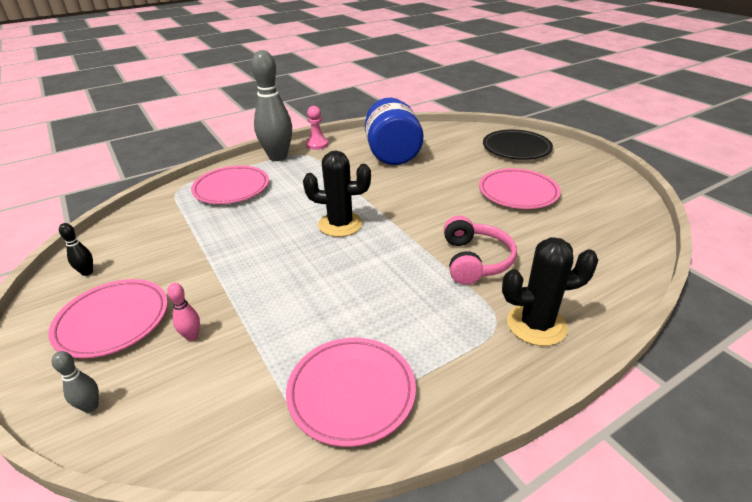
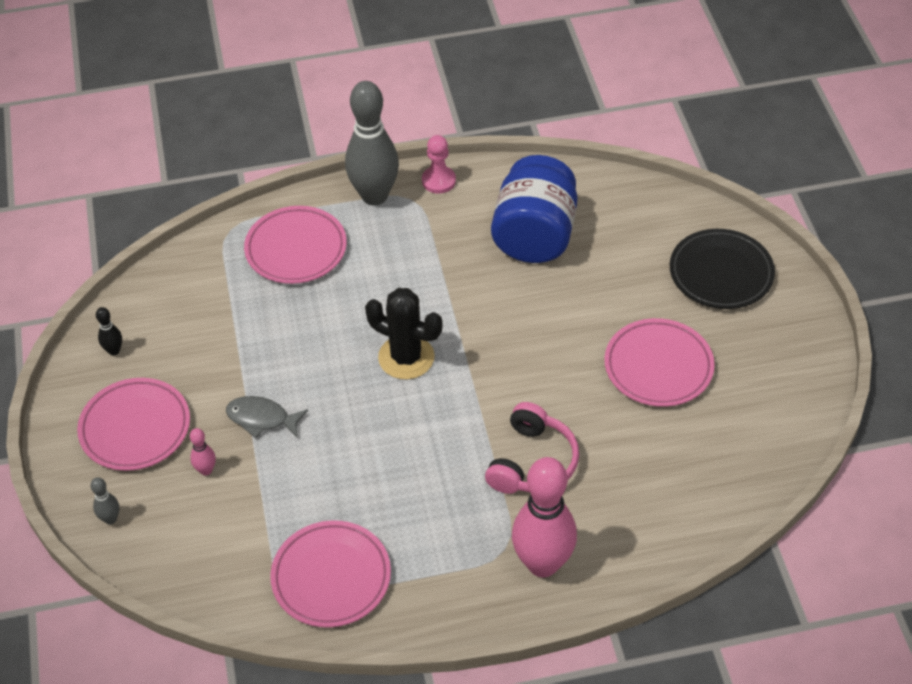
camera: 20 degrees right, 15 degrees up
(235, 286) = (262, 418): none -> grey fish
(536, 324) = (542, 563): black cactus -> pink bowling pin

